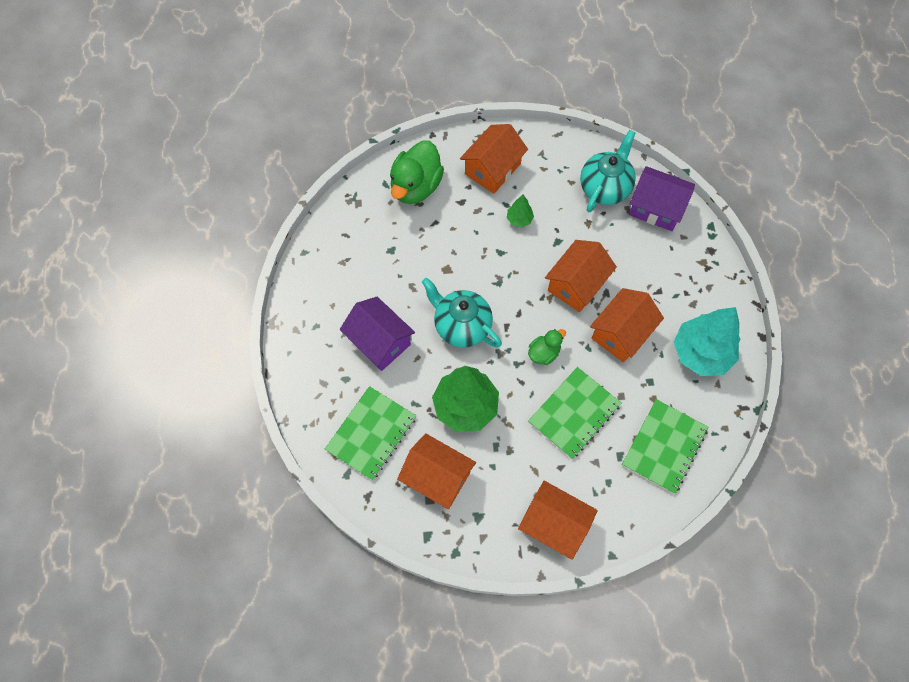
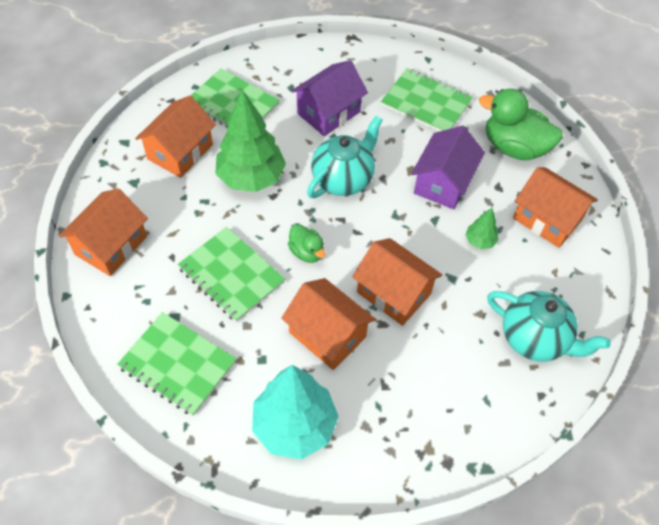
camera: 90 degrees right, 10 degrees down
(364, 255) = (426, 103): none -> green notebook
(656, 208) = (509, 398): purple house -> purple house (443, 182)

